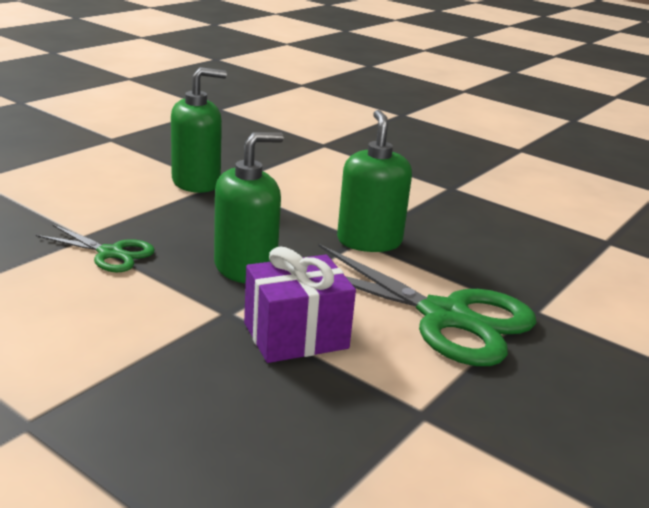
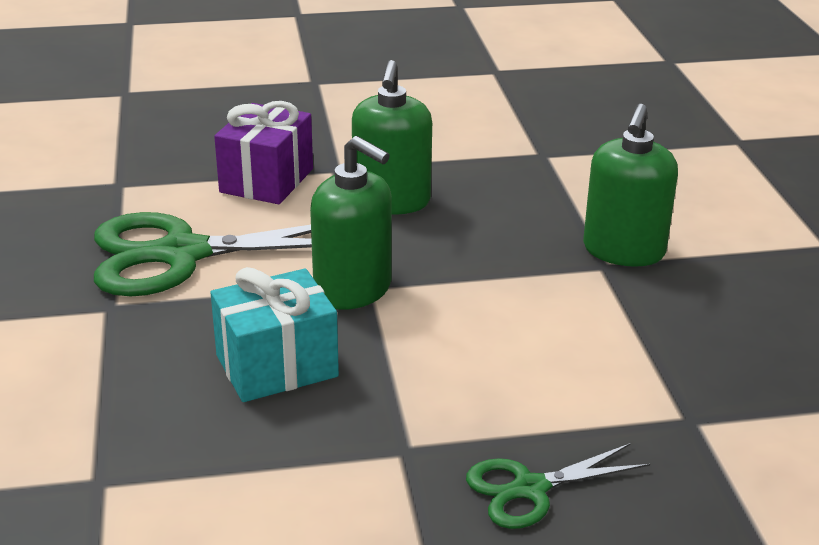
camera: 135 degrees right, 5 degrees up
(111, 253) = (496, 157): green scissors -> green scissors (530, 489)
(467, 235) = (277, 366): none -> turquoise gift

